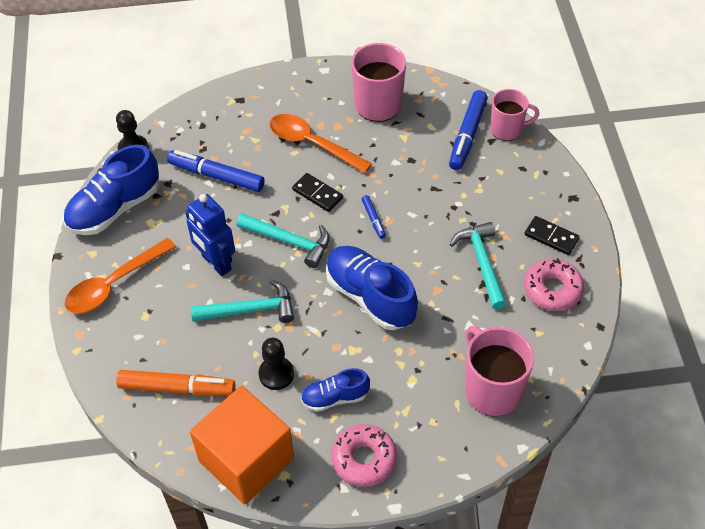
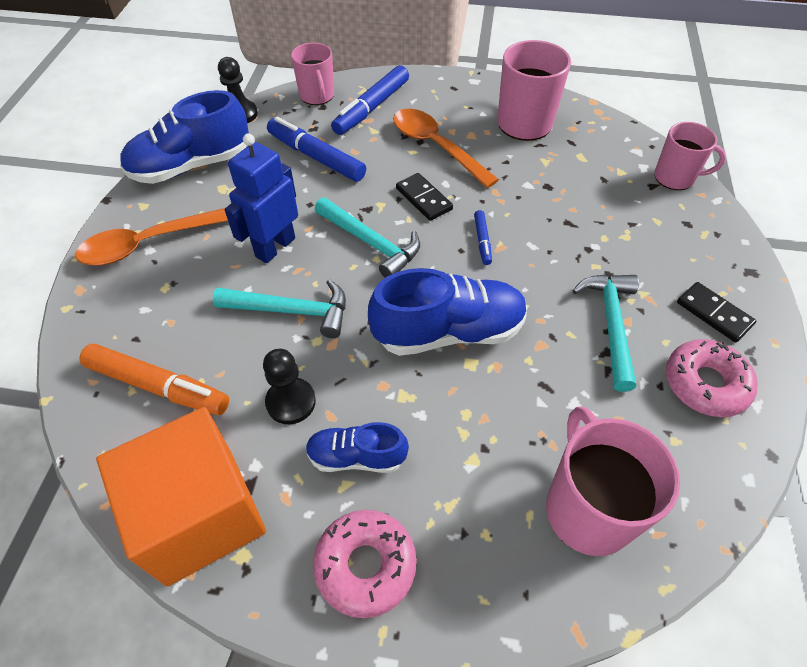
camera: 15 degrees right, 0 degrees up
(193, 116) = (317, 96): none -> pink mug
(216, 263) = (275, 247): blue robot -> blue robot turned 60 degrees clockwise
(370, 297) = (449, 332): blue shoe -> blue shoe turned 105 degrees clockwise
(467, 135) = (624, 174): blue marker -> blue marker (371, 108)

